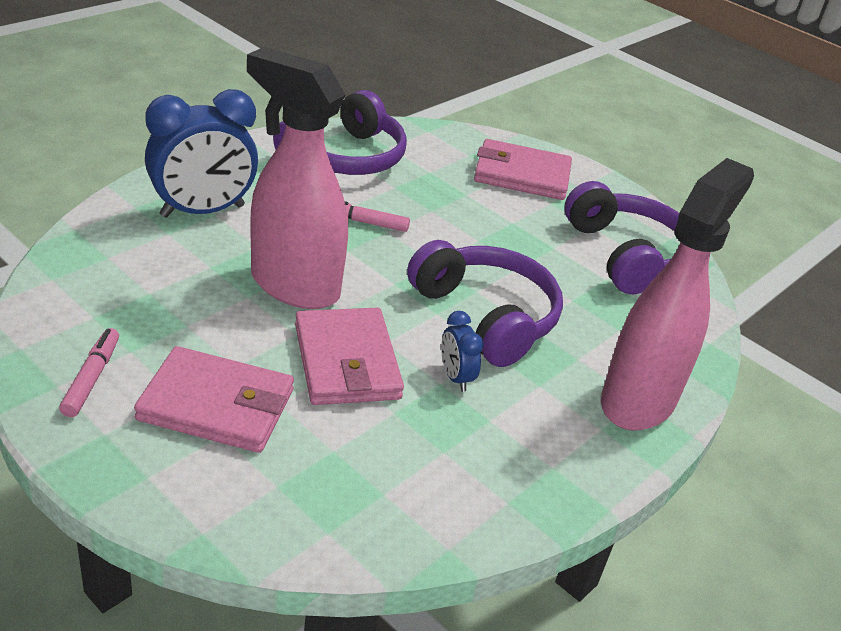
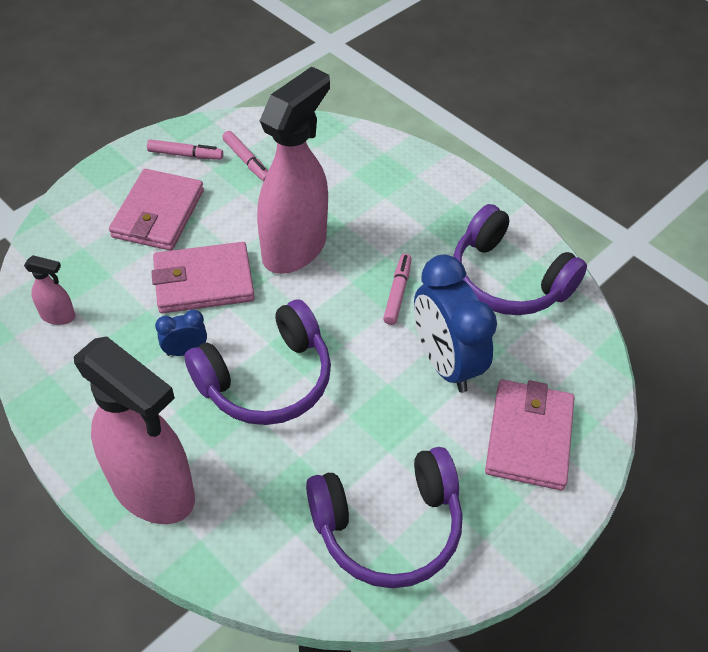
camera: 95 degrees right, 15 degrees up
(122, 318) = (247, 161): none -> pink marker
(202, 211) = (387, 189): blue clock -> blue clock (444, 362)
(410, 501) = (58, 316): none -> pink spray bottle

